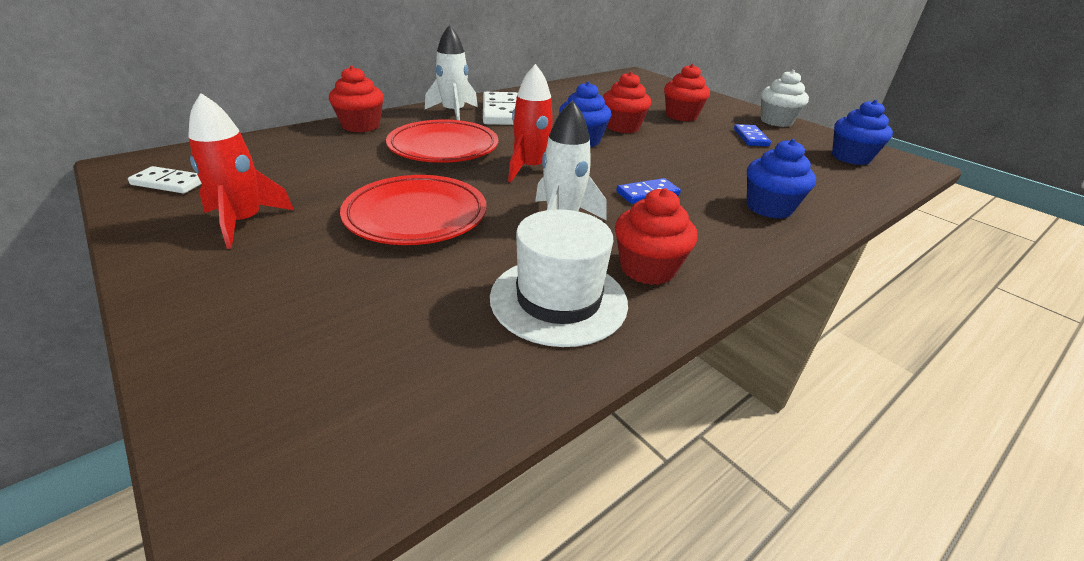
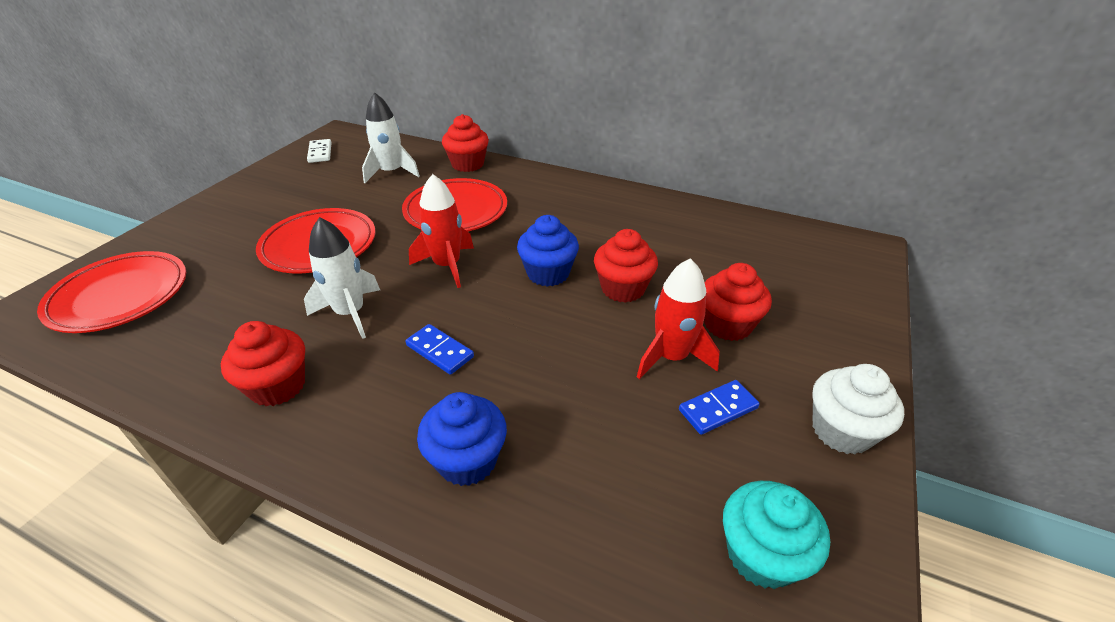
camera: 65 degrees right, 5 degrees up
(244, 222) = (281, 194): red rocket -> red rocket (671, 357)
(353, 375) = (120, 296): none -> red plate
(453, 113) = (544, 187): white rocket -> white rocket (391, 172)
(502, 112) = (576, 207): white domino -> none
(558, 300) = (215, 349): white hat -> none
(850, 158) = (761, 555): blue cupcake -> turquoise cupcake

